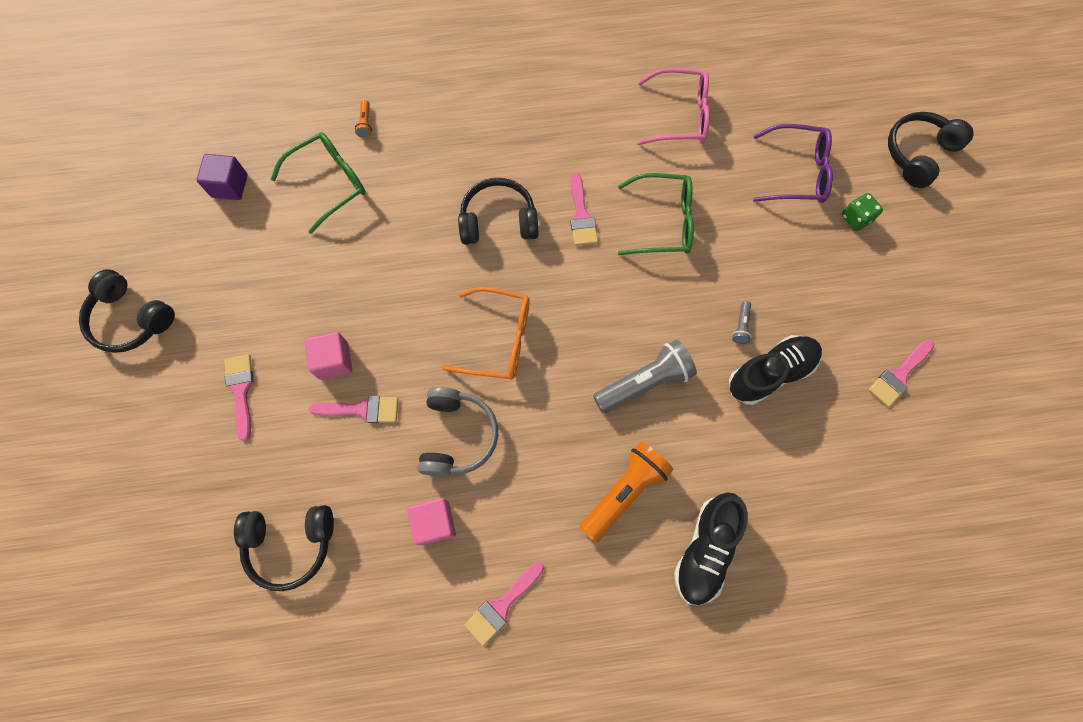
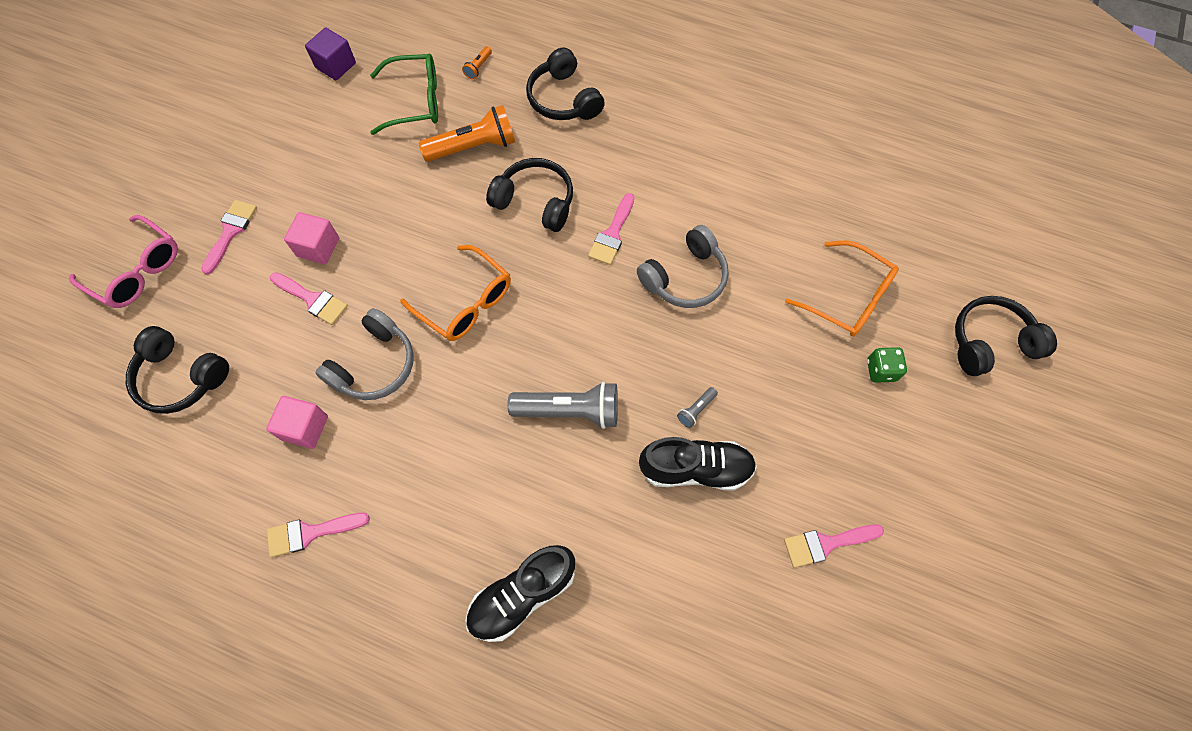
camera: 30 degrees right, 5 degrees down
(131, 319) = (190, 132): black headphones -> black headphones (564, 99)
(624, 491) = (485, 497): orange flashlight -> orange flashlight (474, 147)
(663, 222) = (685, 277): green glasses -> grey headphones
(680, 116) = (766, 191): pink glasses -> pink glasses (137, 271)
(797, 172) = (848, 298): purple glasses -> orange glasses

